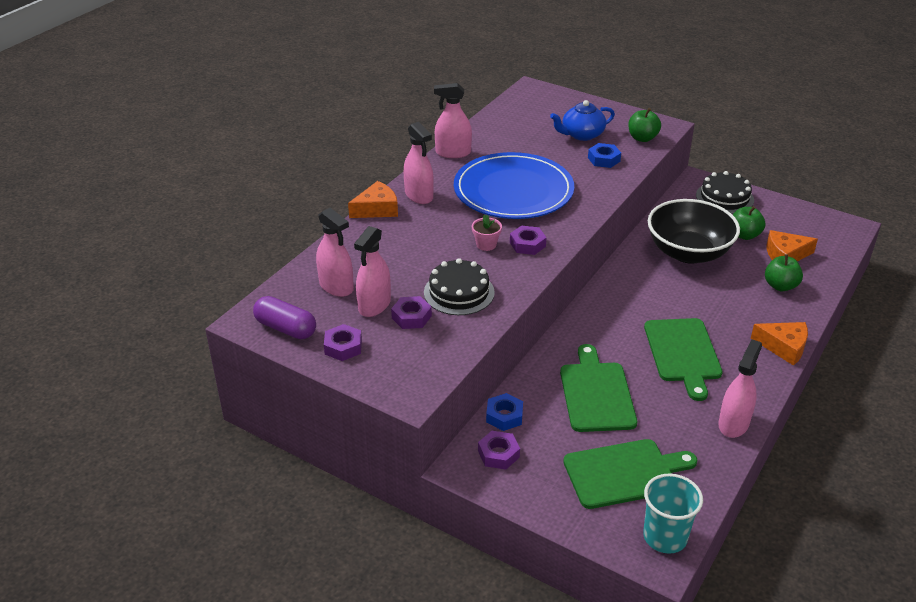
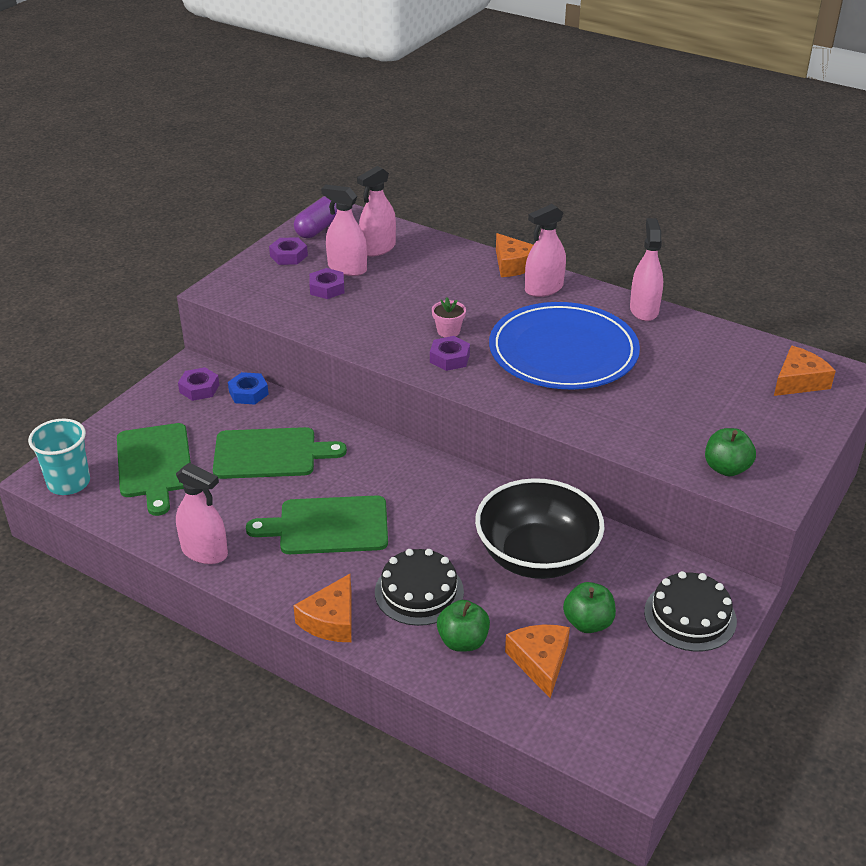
camera: 90 degrees right, 0 degrees up
(459, 292) = (363, 314): black cake -> black cake (419, 592)
(542, 104) = (799, 381): none -> orange cheese
(581, 134) = (720, 412): blue teapot -> none
(603, 159) = (655, 427): blue nut -> none

